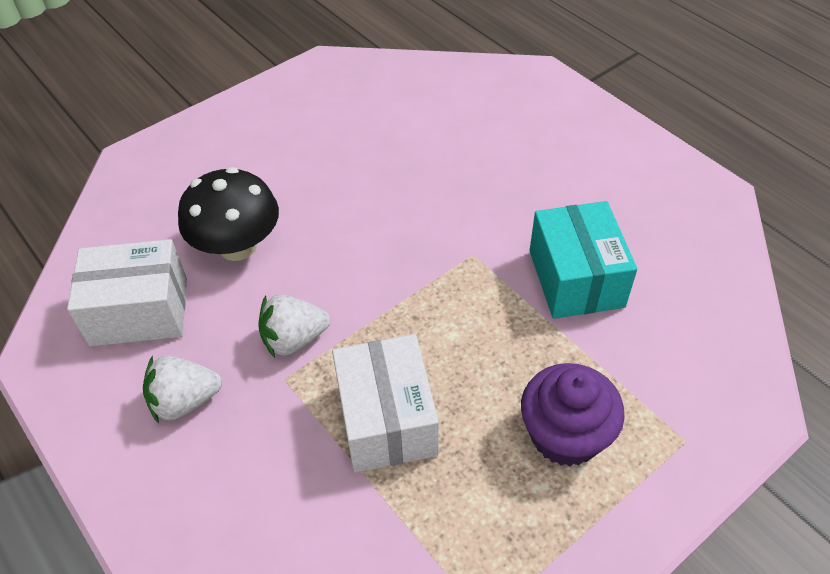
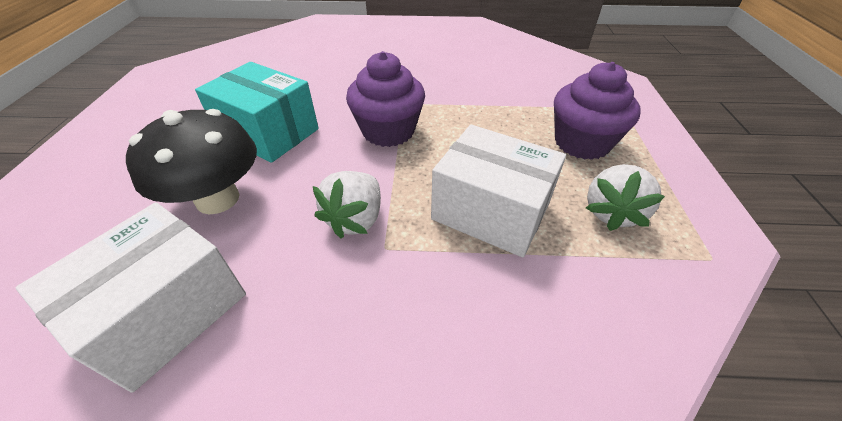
camera: 50 degrees left, 5 degrees down
(185, 401) = (320, 339): white strawberry -> white strawberry (611, 212)
(417, 277) = (388, 131): none -> purple cupcake
(576, 278) = (472, 82): turquoise box -> turquoise box (268, 133)

